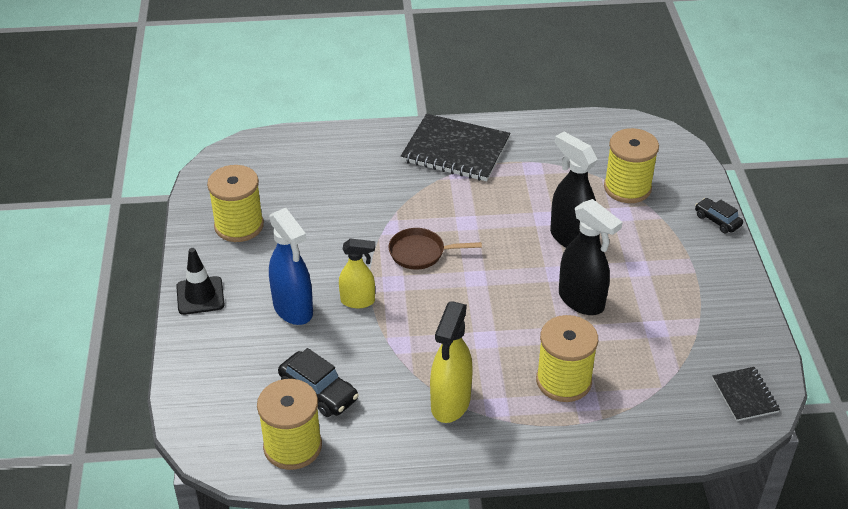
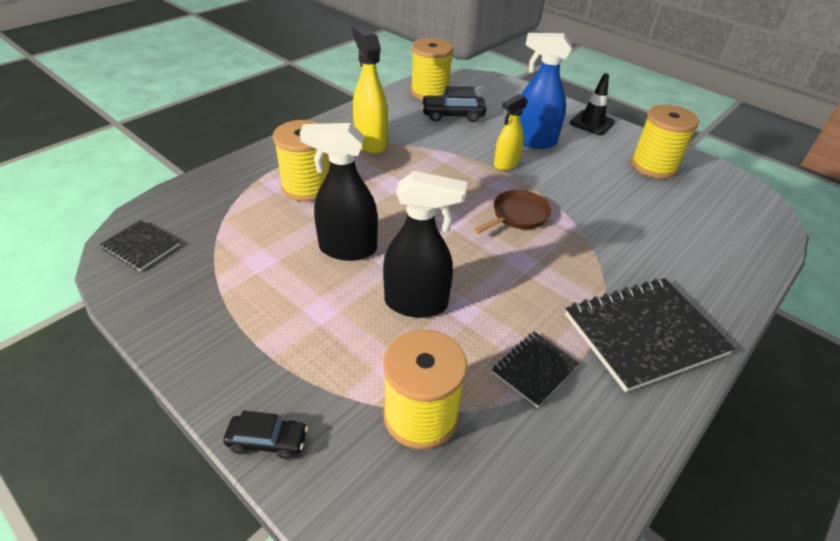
camera: 135 degrees right, 0 degrees up
(542, 171) = (534, 369): none -> black notebook

